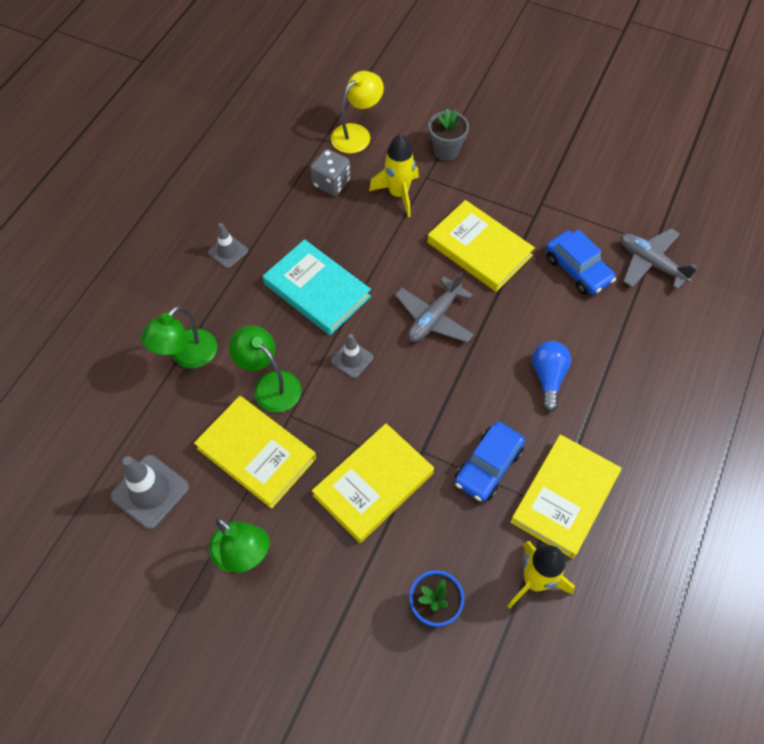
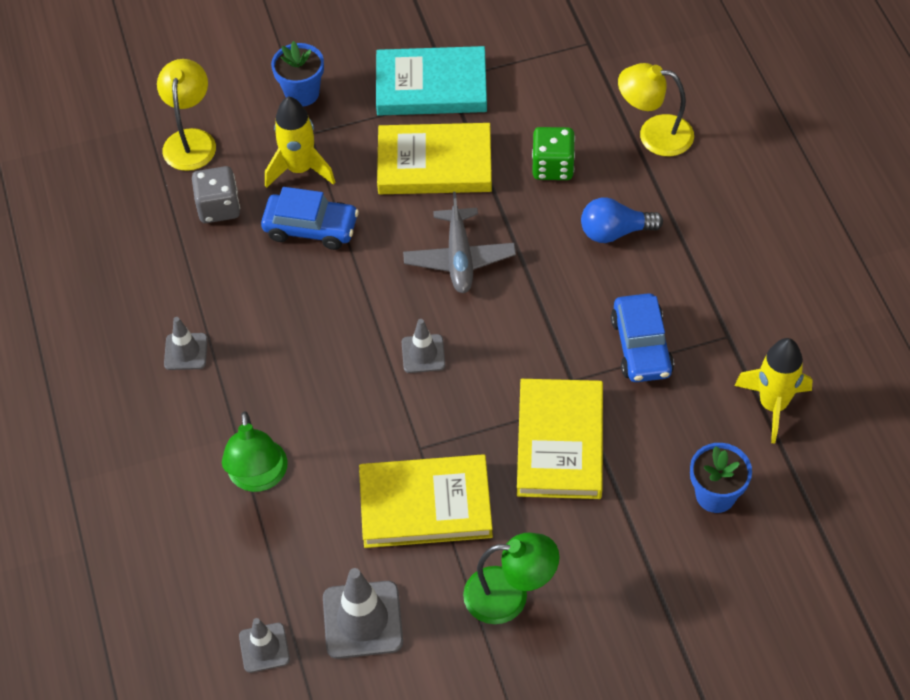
camera: 40 degrees left, 5 degrees down
(85, 459) = (264, 648): none -> grey traffic cone
(270, 384) = (370, 437): green lamp -> none
(317, 290) = (319, 319): turquoise book -> turquoise book (431, 86)
(446, 151) = (302, 93): grey flower pot -> blue flower pot
(548, 378) = (615, 232): blue light bulb -> blue light bulb turned 60 degrees counterclockwise
(551, 305) = (553, 167): none -> green dice
(564, 497) = (729, 320): yellow book -> none
(577, 269) = (543, 116): blue car -> blue car (311, 228)
(639, 334) = (654, 134): none -> yellow lamp
(650, 263) = (601, 63): grey plane -> none

